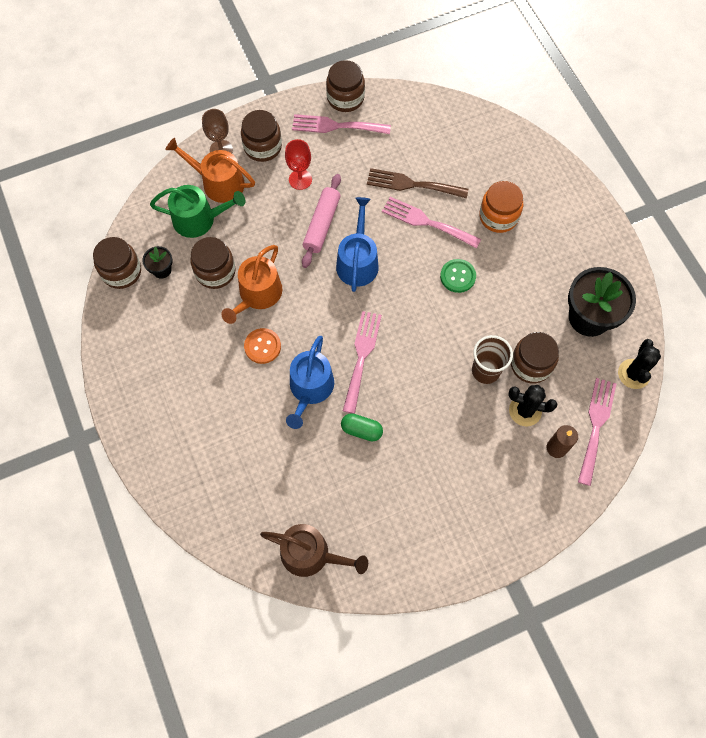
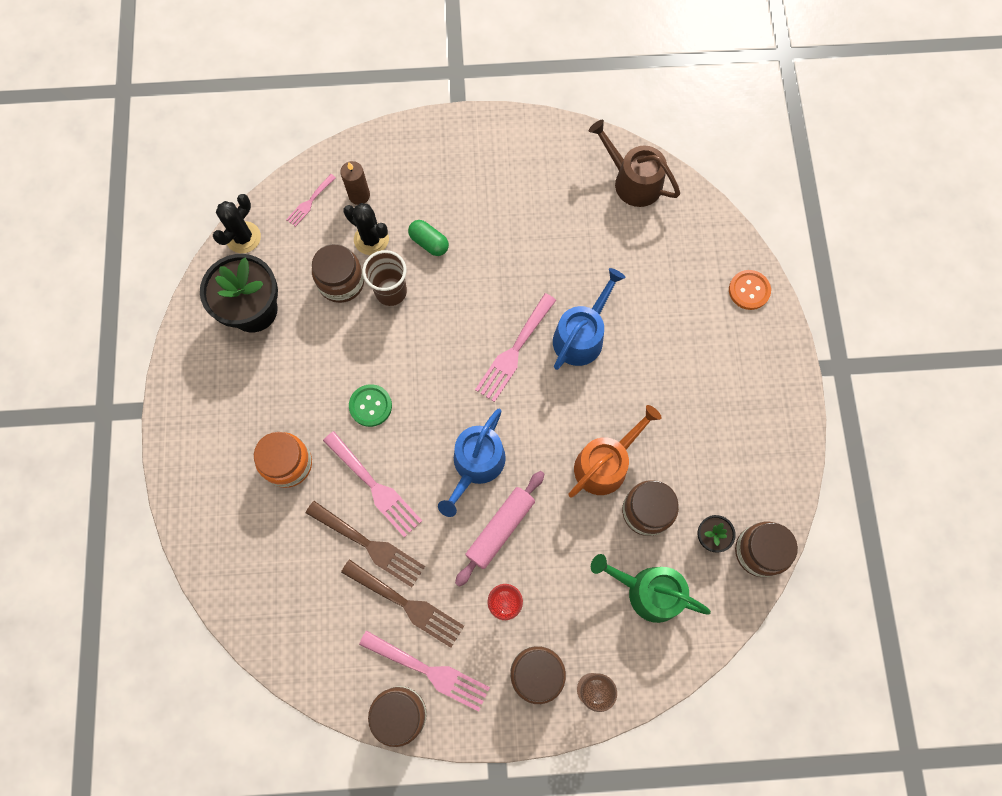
camera: 160 degrees left, 5 degrees up
(218, 183) = (610, 638): orange watering can -> none
(262, 346) = (618, 400): orange button -> orange button (749, 290)
(361, 430) = (543, 276): green capsule -> green capsule (429, 242)
(368, 158) = (407, 604): none -> brown fork
(596, 426) = (310, 202): pink fork -> pink fork, size x0.56

